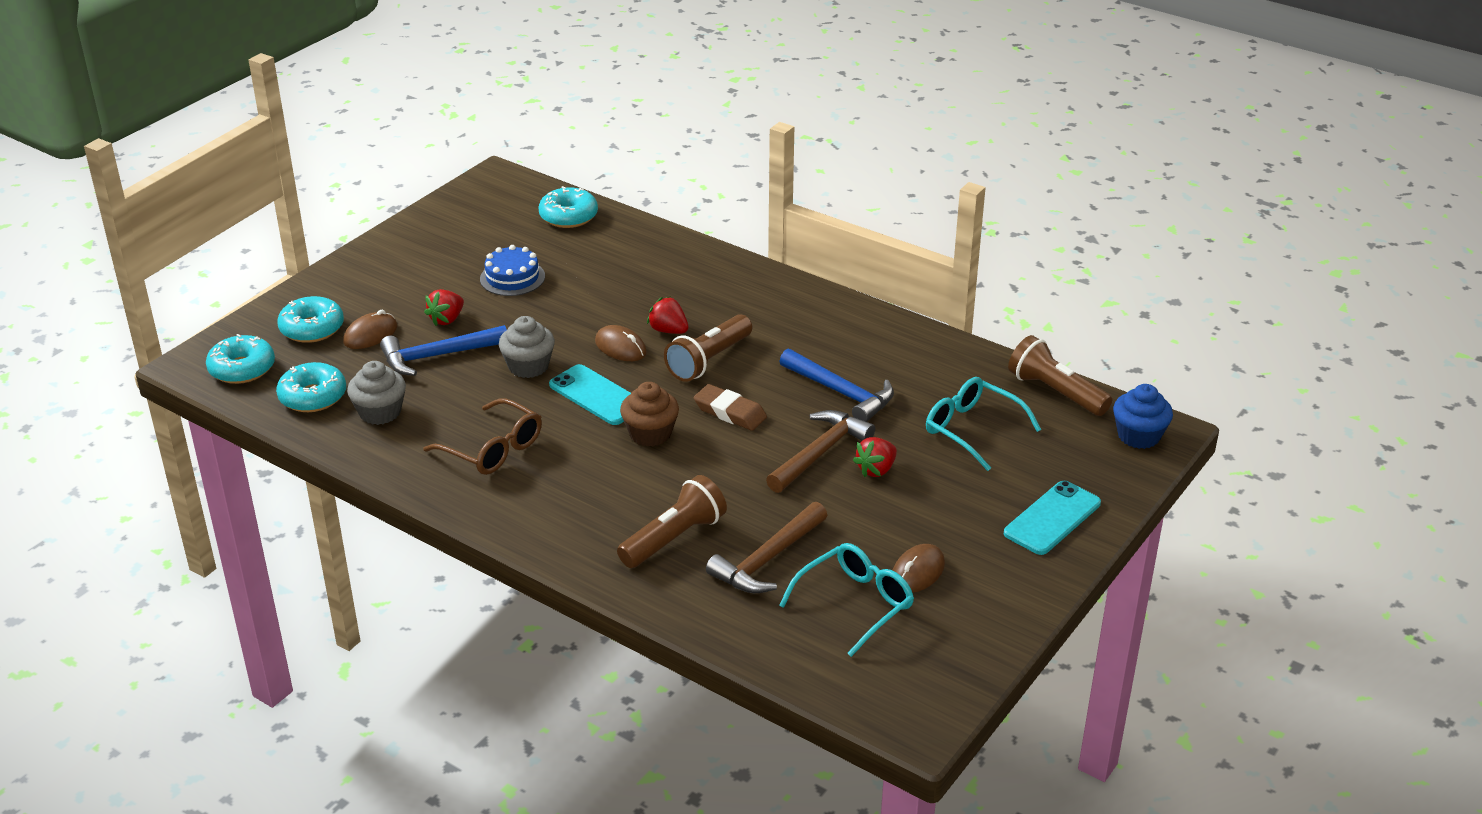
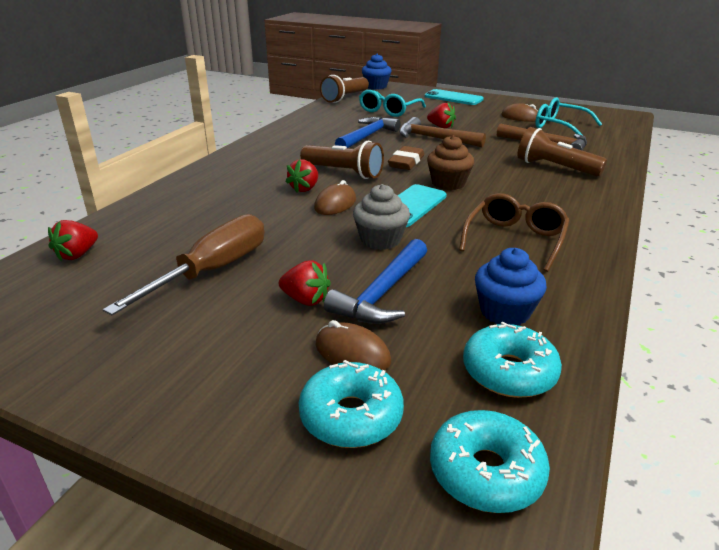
camera: 100 degrees left, 5 degrees down
(380, 412) = (505, 312): grey cupcake -> blue cupcake
(437, 356) = (382, 293): blue hammer -> blue hammer turned 60 degrees clockwise
(512, 278) = (212, 271): blue cake -> brown screwdriver
(568, 216) = (77, 255): turquoise donut -> red strawberry

